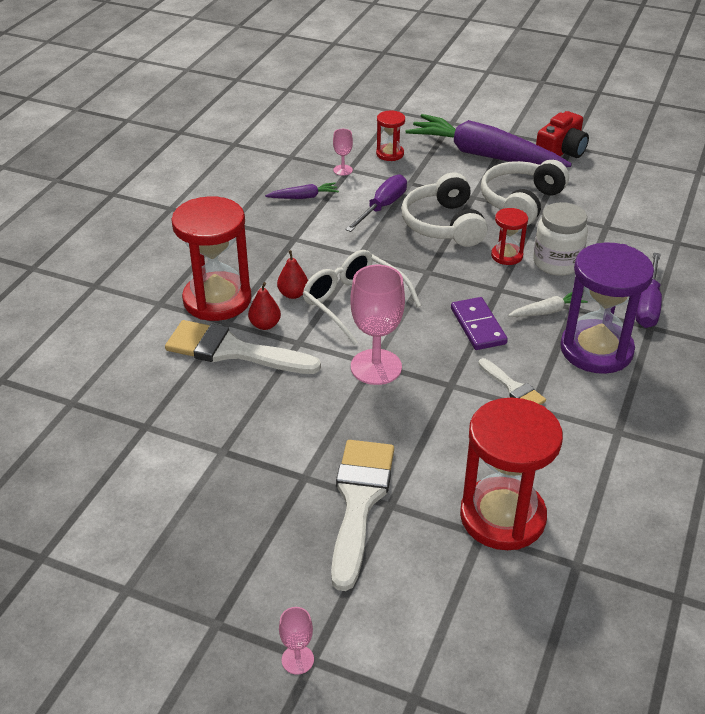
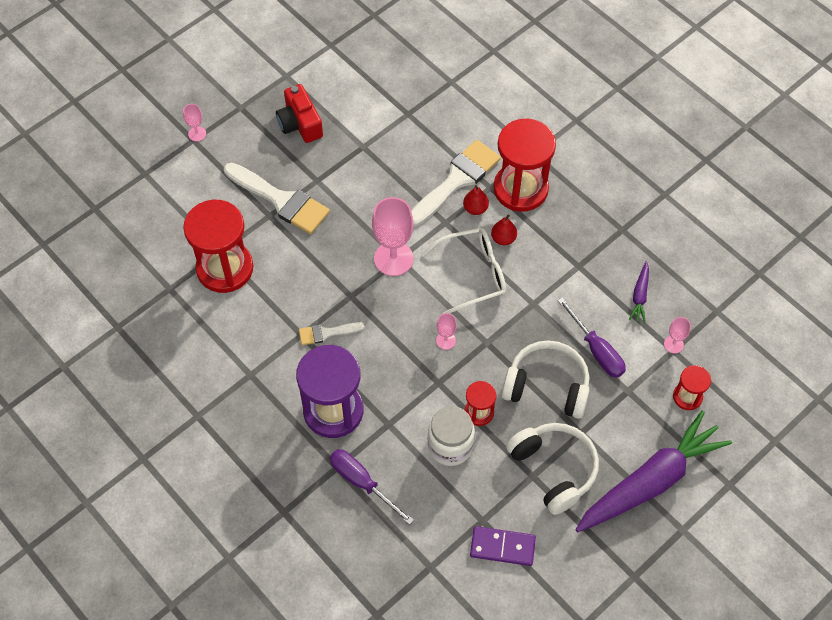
camera: 115 degrees right, 20 degrees up
(448, 298) = (445, 340): none -> pink goblet
(478, 326) = (402, 344): purple domino -> purple domino (502, 547)
(547, 311) = (393, 402): white carrot -> none
(561, 151) = (628, 560): red camera -> red camera (300, 123)

